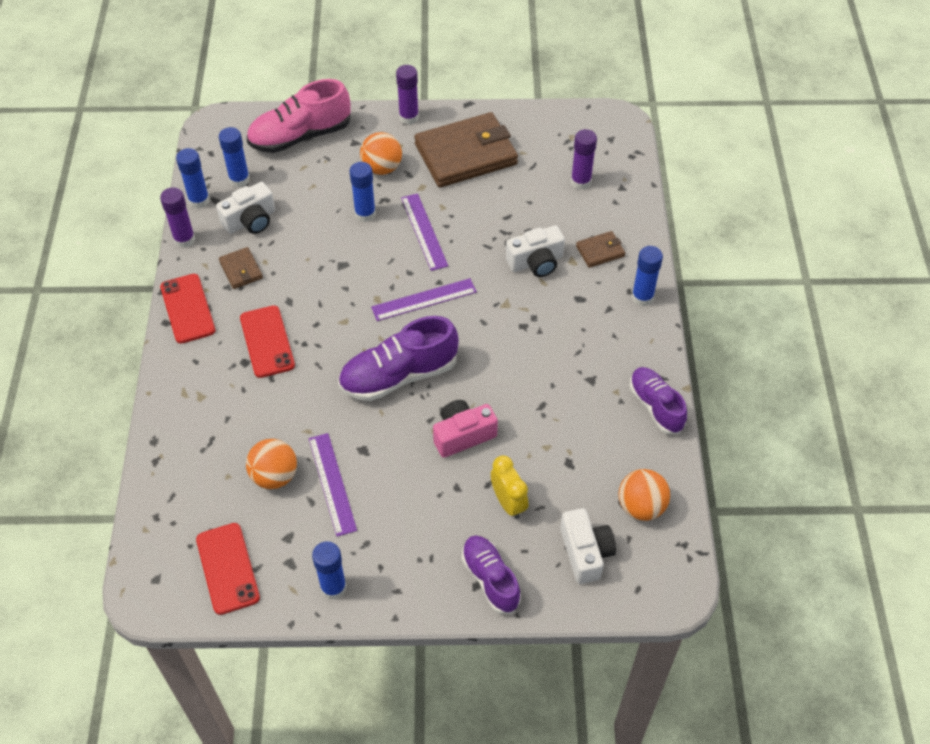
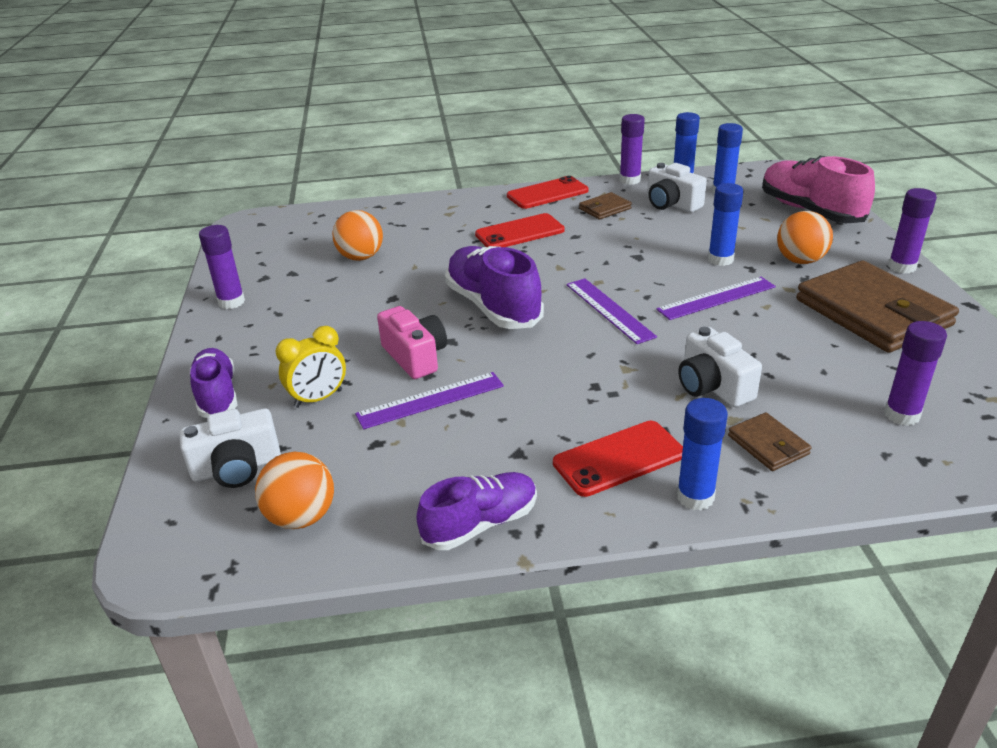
camera: 85 degrees right, 20 degrees down
(228, 568) = (264, 250): red phone -> red phone (619, 459)
(332, 483) = (351, 286): purple ruler -> purple ruler (430, 400)
(333, 587) = (231, 302): blue glue stick -> purple glue stick
(490, 579) = (217, 395): purple shoe -> purple shoe turned 75 degrees counterclockwise

